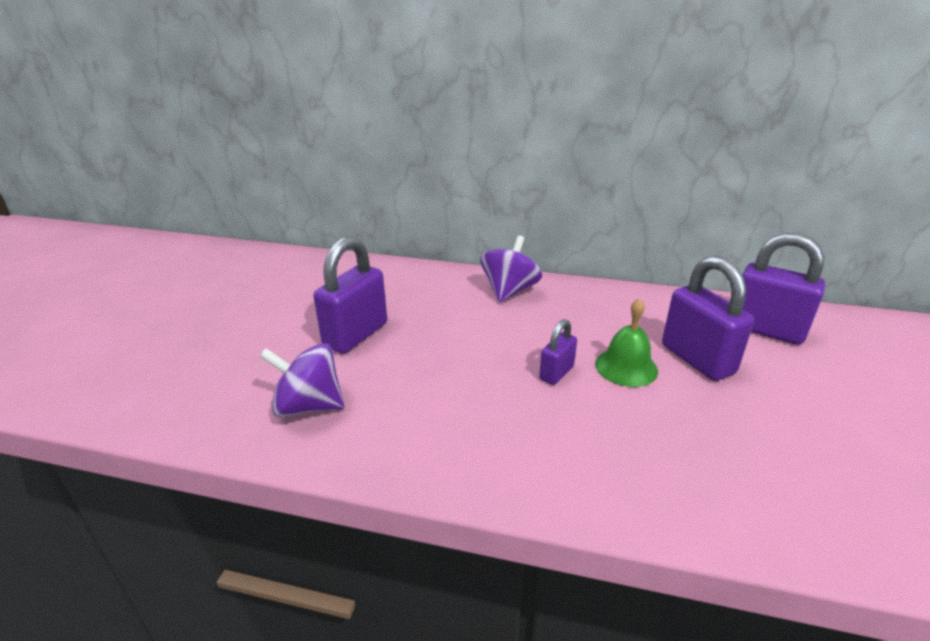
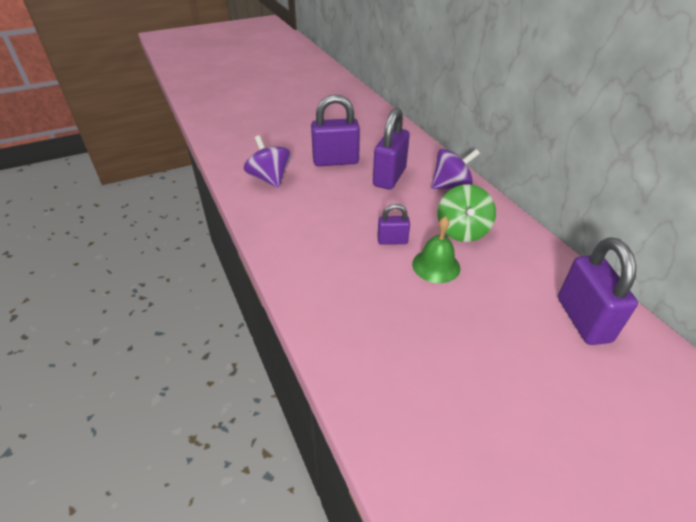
camera: 50 degrees right, 10 degrees up
(586, 322) = (462, 230): none -> green spinning top
(697, 359) = (489, 295): purple padlock -> purple padlock (389, 177)

